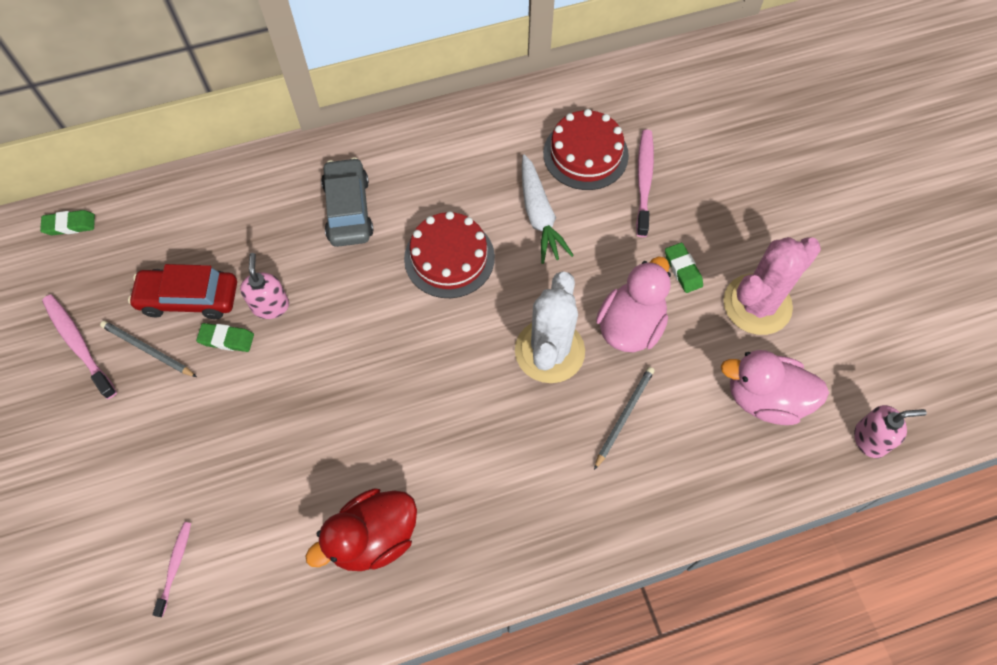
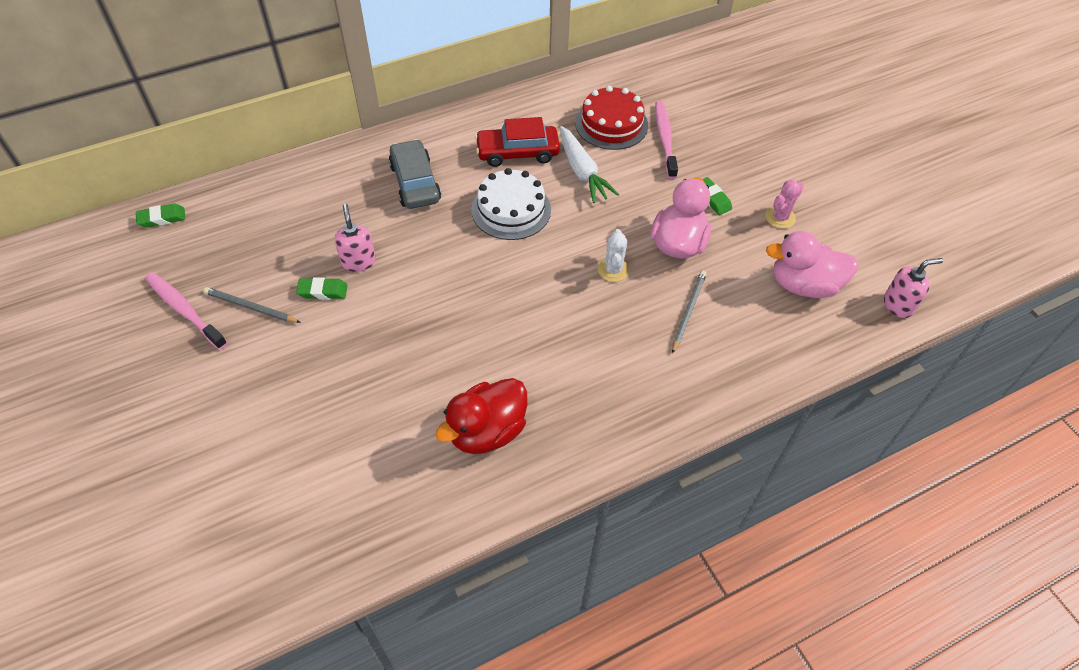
camera: 10 degrees left, 10 degrees down
(175, 566) = (305, 478): pink toothbrush -> none
(189, 298) = (282, 263): red car -> red car (517, 152)
(449, 258) = (511, 209): red cake -> white cake
(549, 351) = (613, 270): white cactus -> white cactus, size x0.51
(757, 304) = (780, 217): pink cactus -> pink cactus, size x0.51

